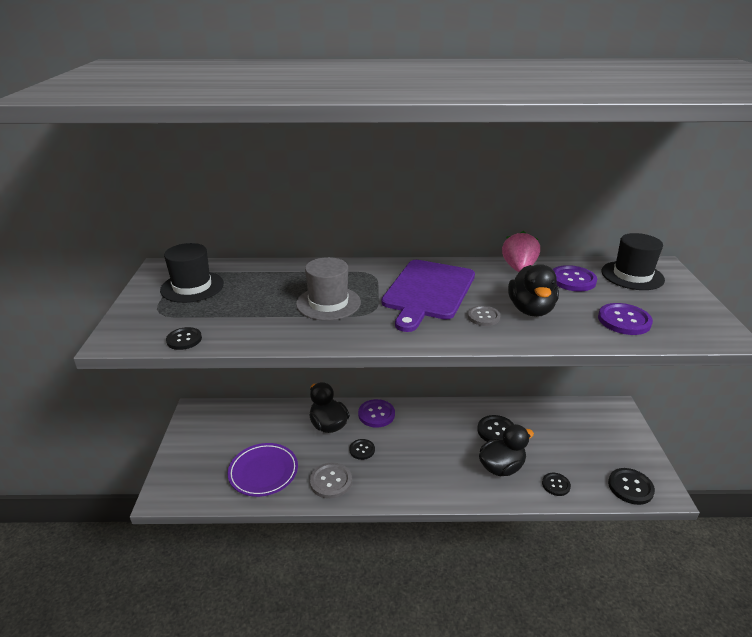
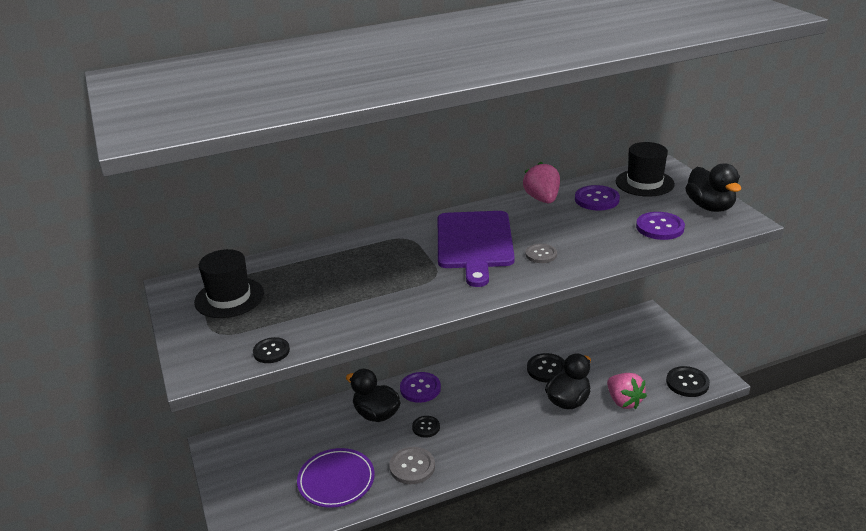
camera: 20 degrees left, 0 degrees up
(328, 303) = (387, 278): grey hat -> none
(530, 310) = (577, 237): black duck -> black duck (710, 207)
(556, 485) = (624, 401): black button -> pink strawberry

